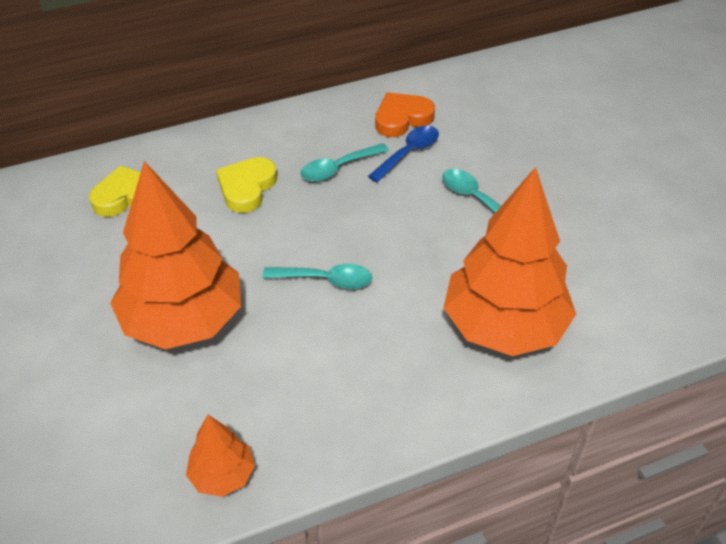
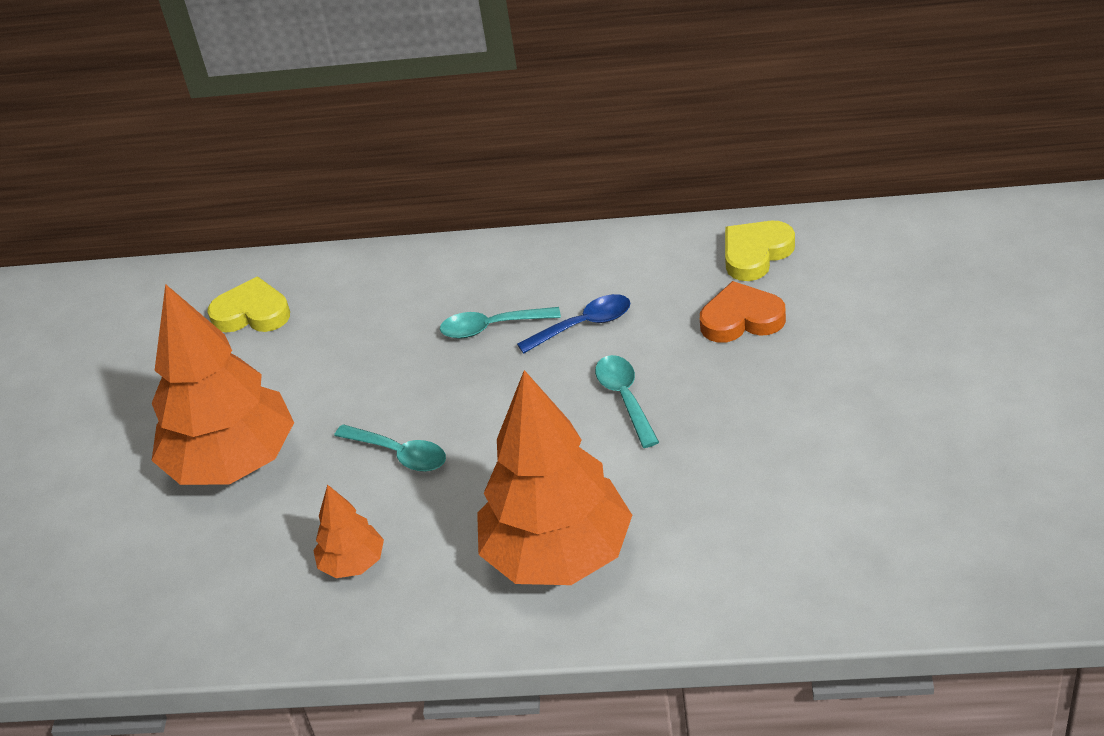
camera: 30 degrees right, 5 degrees down
(222, 475) = (182, 628): orange tree -> orange tree (352, 563)
(247, 187) = (379, 329): yellow heart -> yellow heart (755, 254)
(402, 118) = (604, 280): orange heart -> orange heart (741, 319)

